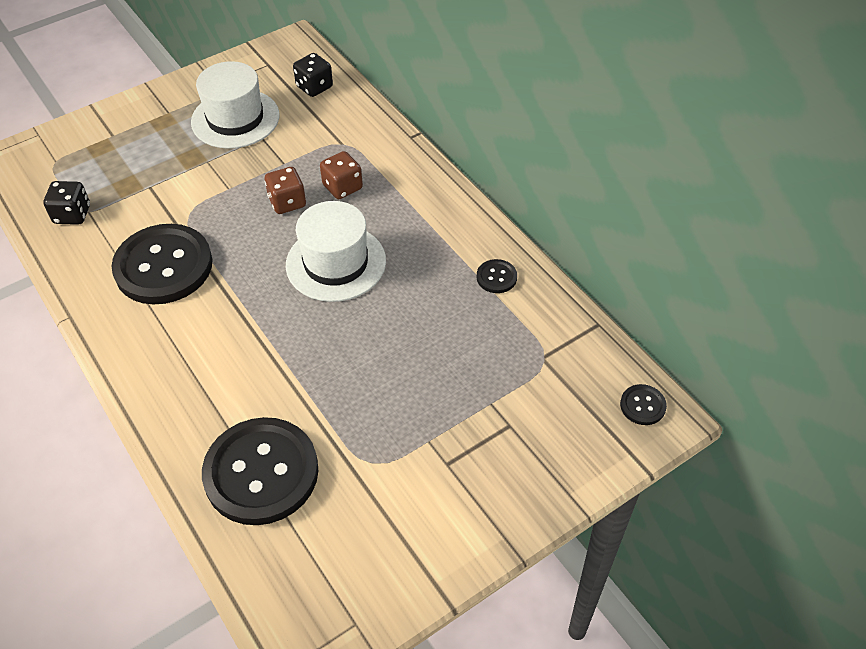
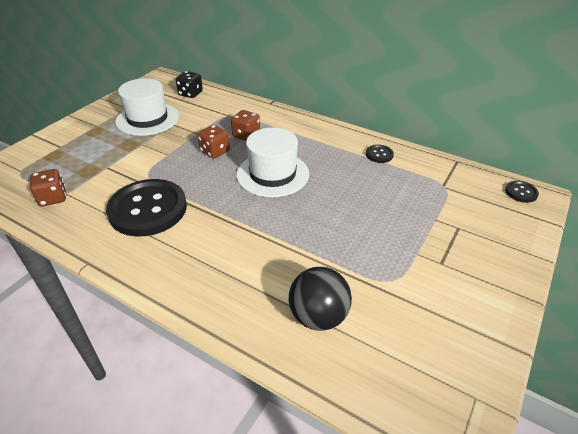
camera: 25 degrees left, 10 degrees down
(72, 215) = (53, 198): black dice -> brown dice
(261, 472) = (318, 316): black button -> black ball

